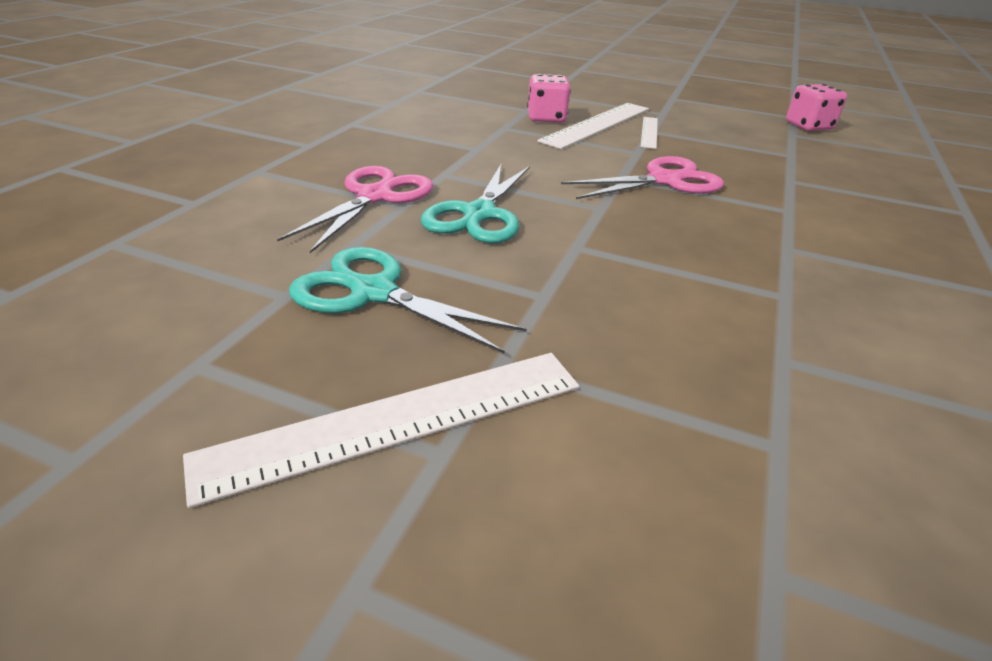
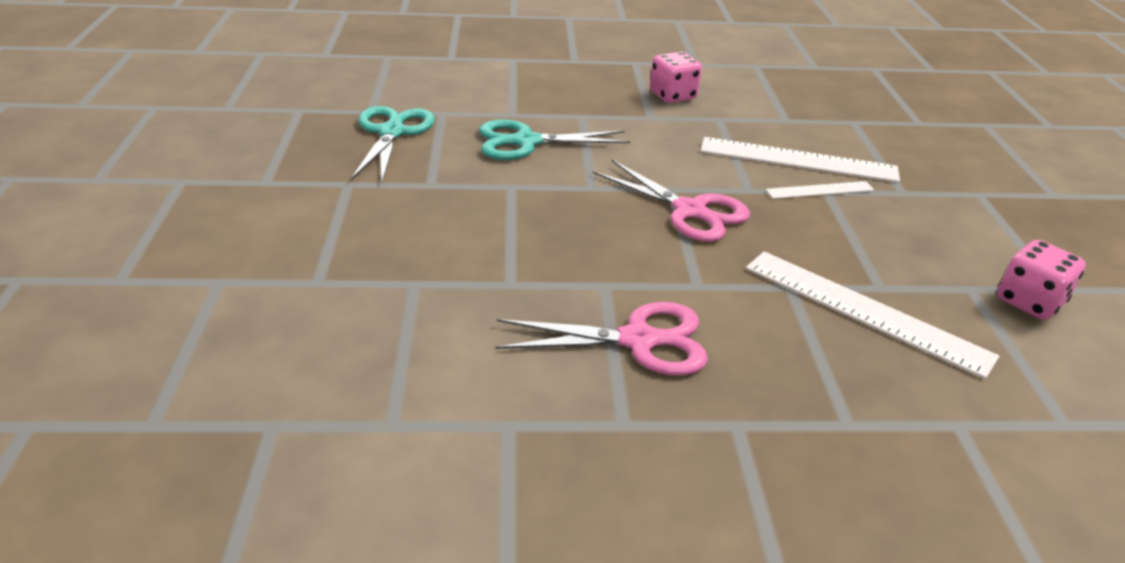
camera: 65 degrees right, 0 degrees up
(374, 197) = (515, 102): pink scissors -> pink scissors (638, 340)
(398, 420) = (284, 166): white ruler -> white ruler (864, 310)
(546, 118) = (775, 132): pink dice -> pink dice (672, 96)

